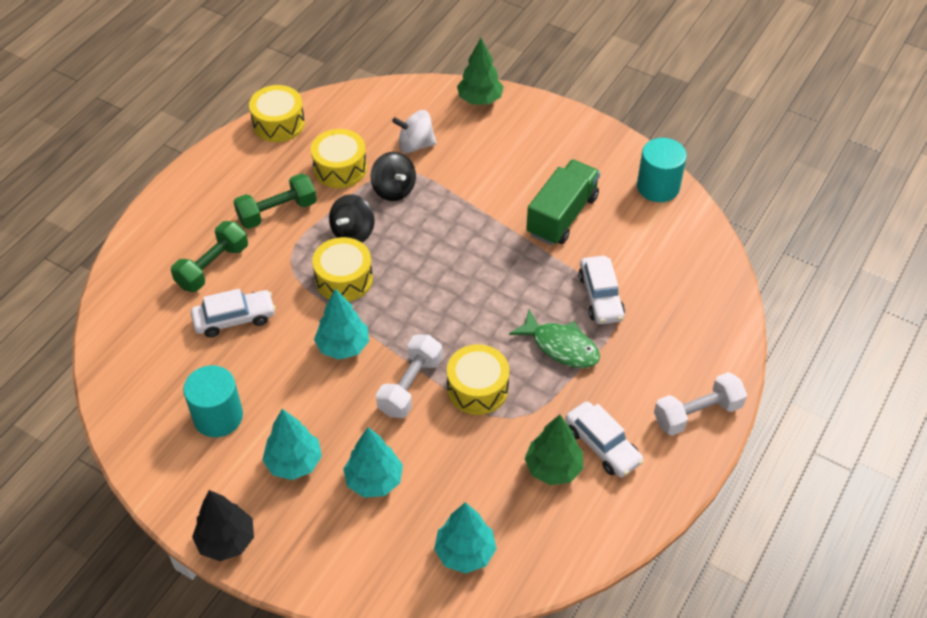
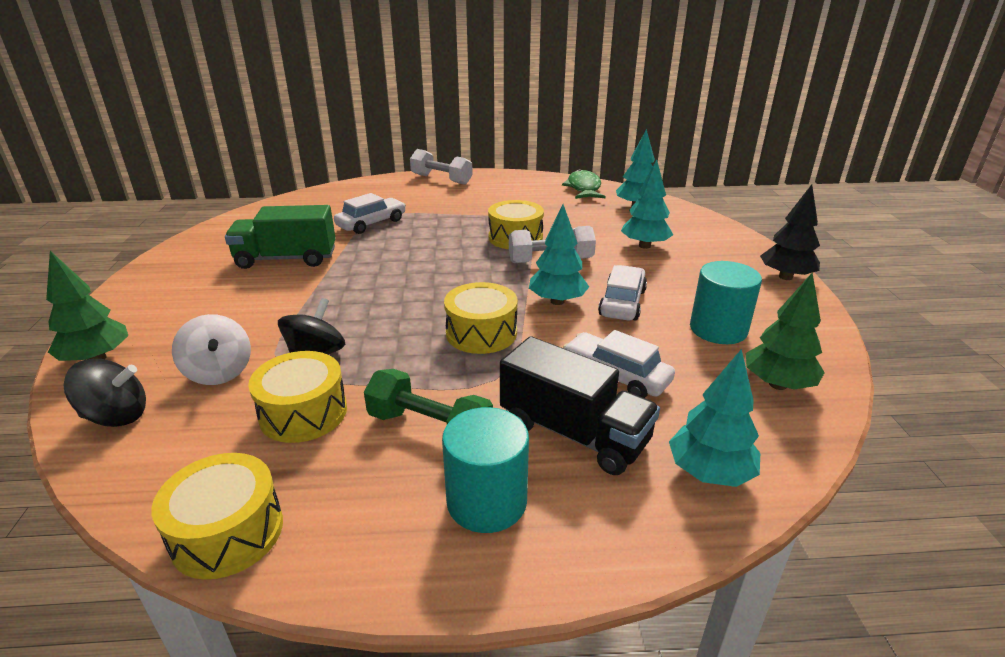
camera: 125 degrees left, 20 degrees down
(212, 267) = (574, 433): green dumbbell -> black truck
(294, 463) = (687, 278): turquoise tree -> turquoise tree (709, 473)
(353, 232) = (410, 355): black spinning top -> black spinning top (116, 416)
(553, 468) = (540, 201): green tree -> green tree (778, 384)
(561, 346) = (438, 223): green fish -> green fish (584, 188)
(602, 445) = (502, 194): white car -> white car (622, 303)
(658, 187) = (217, 233): turquoise cylinder -> turquoise cylinder (486, 501)

